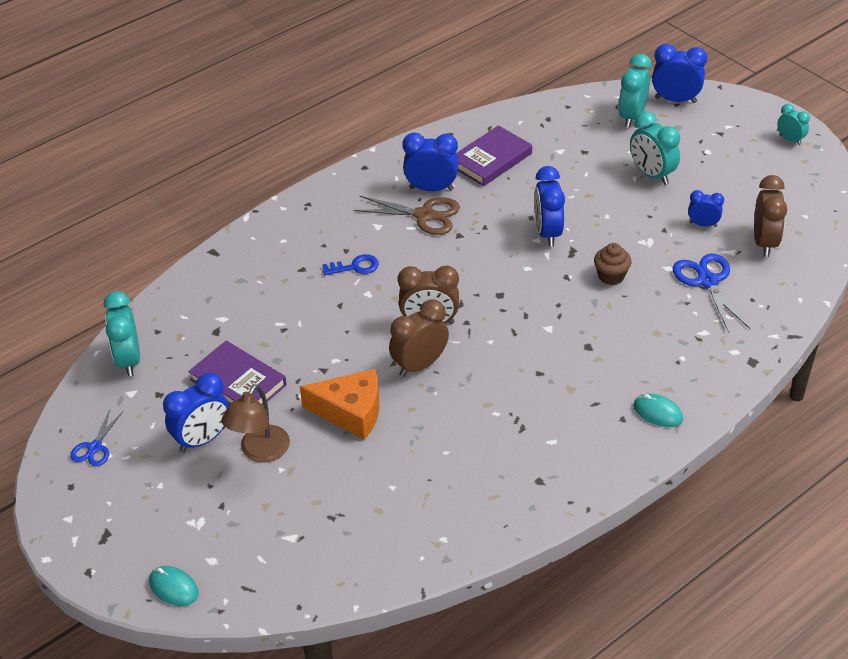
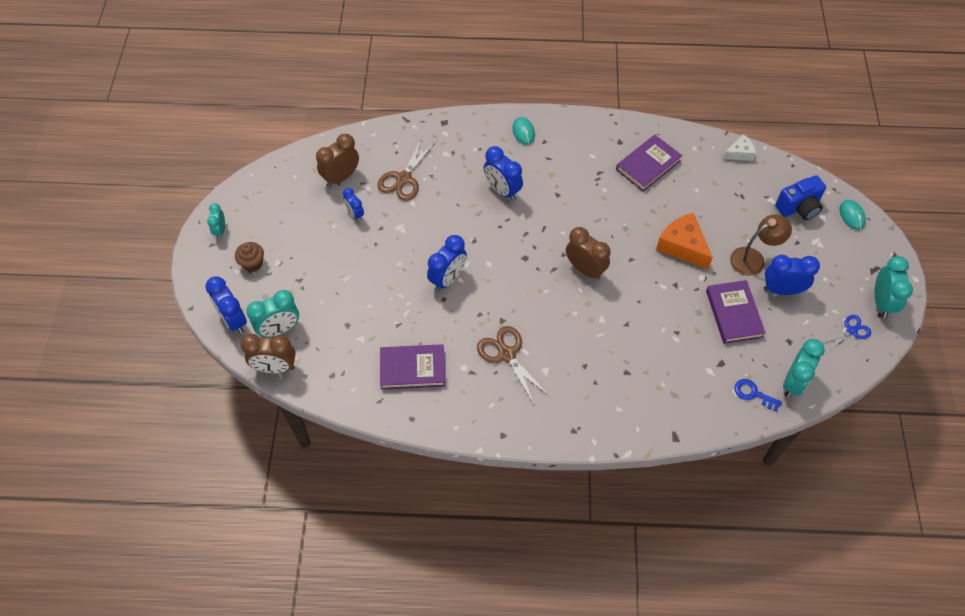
camera: 140 degrees left, 15 degrees up
(249, 551) = (798, 208): none -> blue camera
(355, 267) = (591, 347): blue key -> blue key (753, 394)
(380, 573) = (739, 153): none -> white cheese
(420, 365) = (617, 246): brown clock -> brown clock (275, 367)
(431, 189) = (478, 375): blue clock -> blue clock (502, 190)
(477, 475) = (648, 165): none -> purple book
(611, 276) = (449, 221): brown cupcake -> brown cupcake (252, 263)
(652, 174) = (333, 272): turquoise clock -> turquoise clock (881, 302)
(707, 281) = (404, 179): blue scissors -> brown scissors

